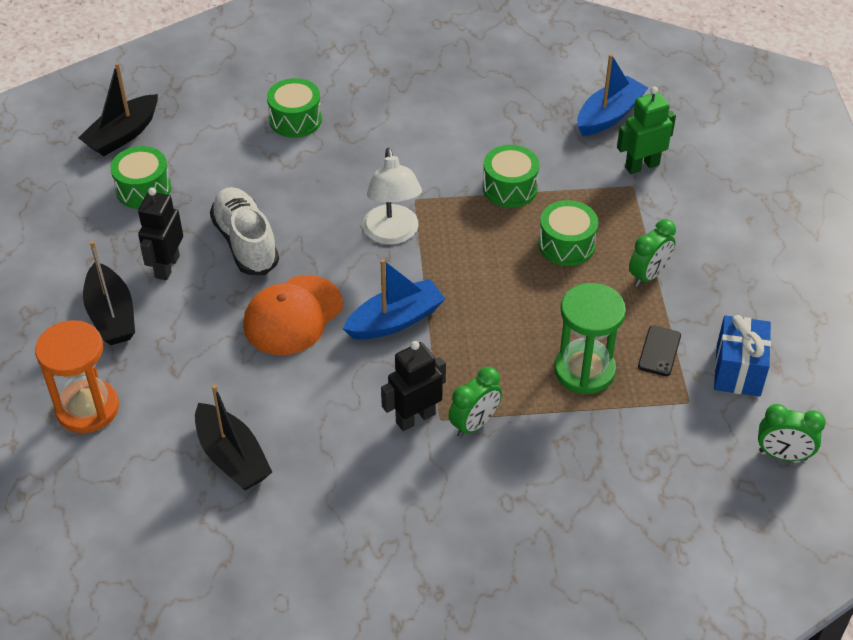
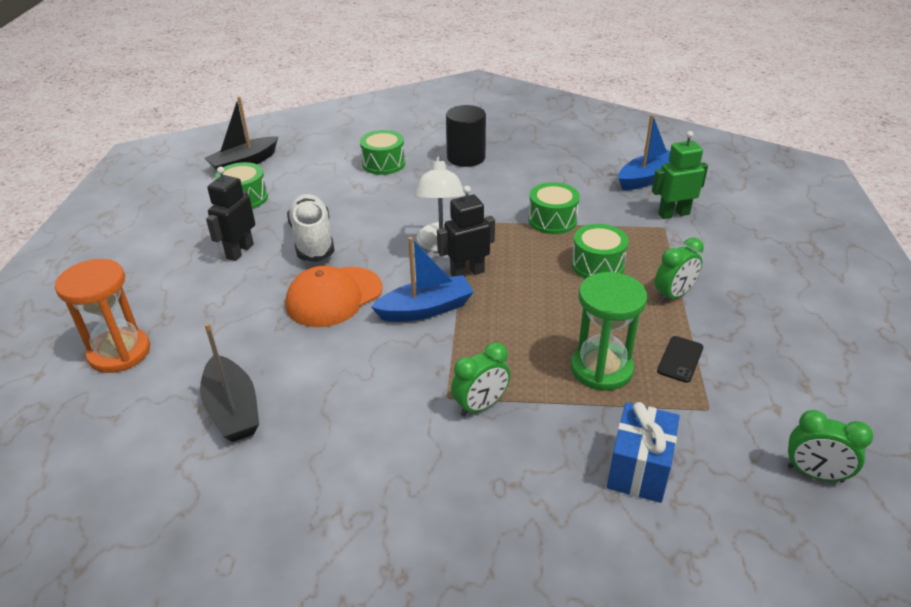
camera: 10 degrees right, 10 degrees down
(111, 315) = (176, 282): black boat -> none
(393, 101) = (466, 158): none -> black cylinder
(415, 418) = (422, 393): black robot -> black robot (467, 273)
(738, 370) = (763, 385): blue gift -> blue gift (639, 469)

